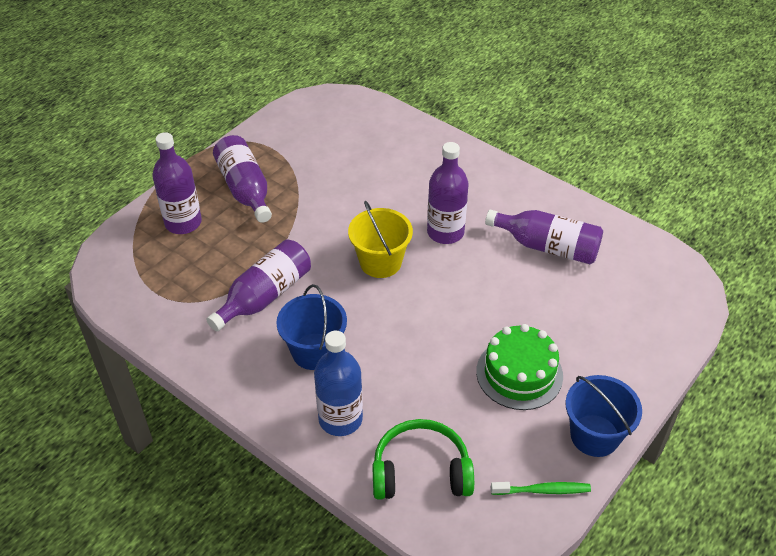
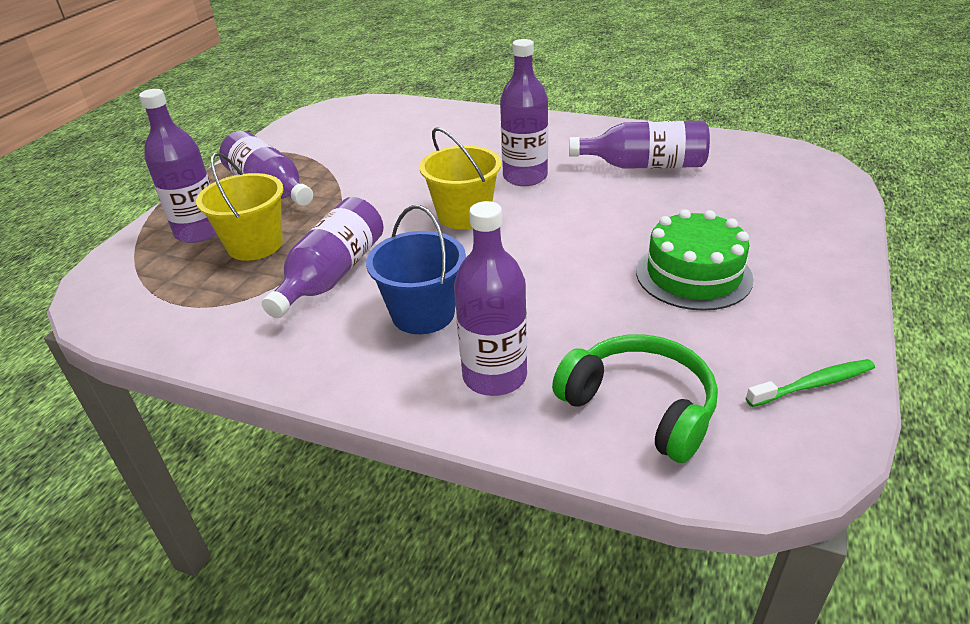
camera: 15 degrees left, 10 degrees down
(219, 249) = (255, 245): none -> yellow bucket
(340, 419) = (494, 376): blue bottle -> purple bottle
(421, 471) = (640, 407): green headphones -> green headphones turned 60 degrees clockwise
(594, 435) = (828, 311): blue bucket -> none

